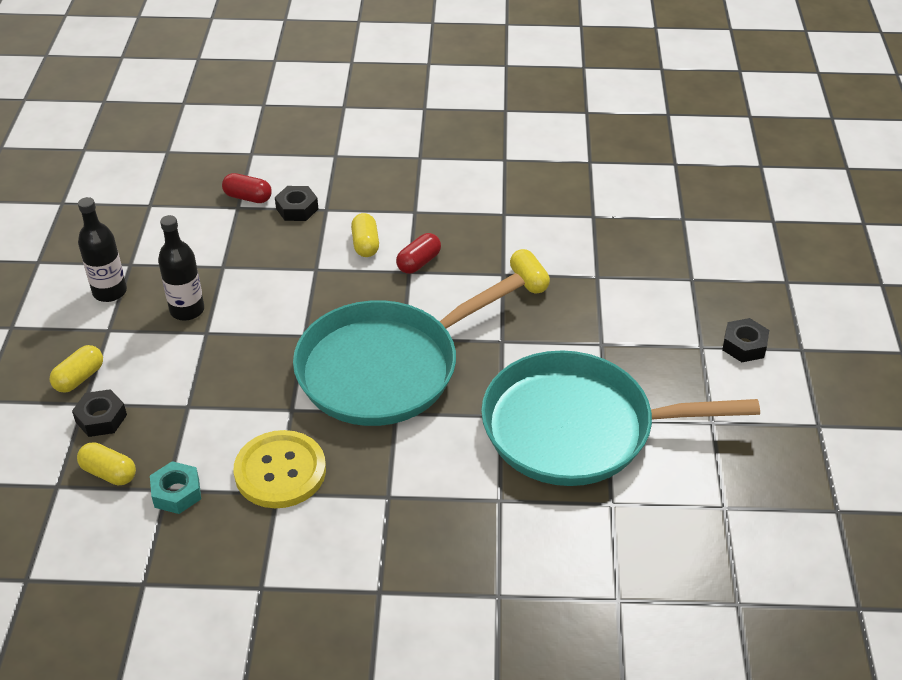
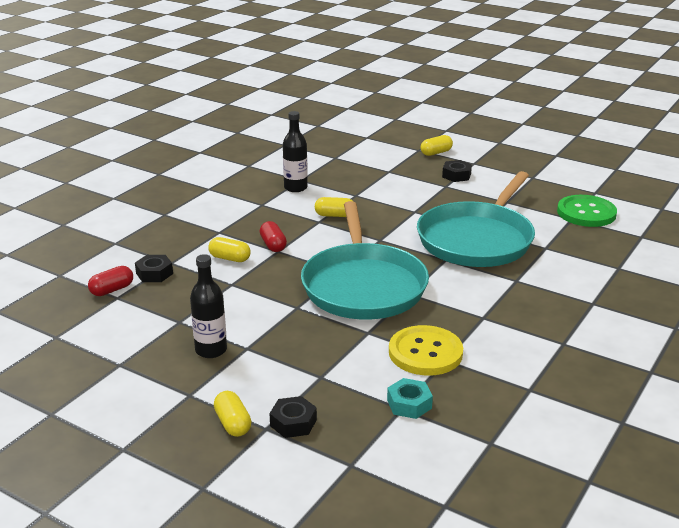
camera: 60 degrees left, 15 degrees down
(109, 473) = (360, 433): yellow capsule -> yellow capsule (436, 153)
(110, 292) = (142, 383): black bottle -> black bottle (295, 188)
(757, 519) = (586, 213): none -> green button

